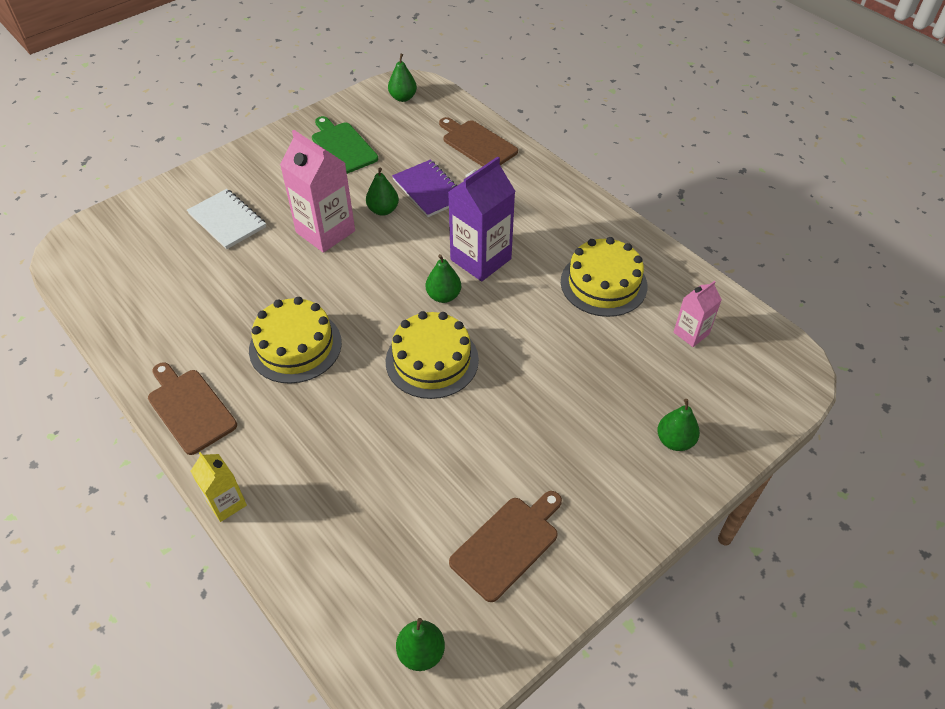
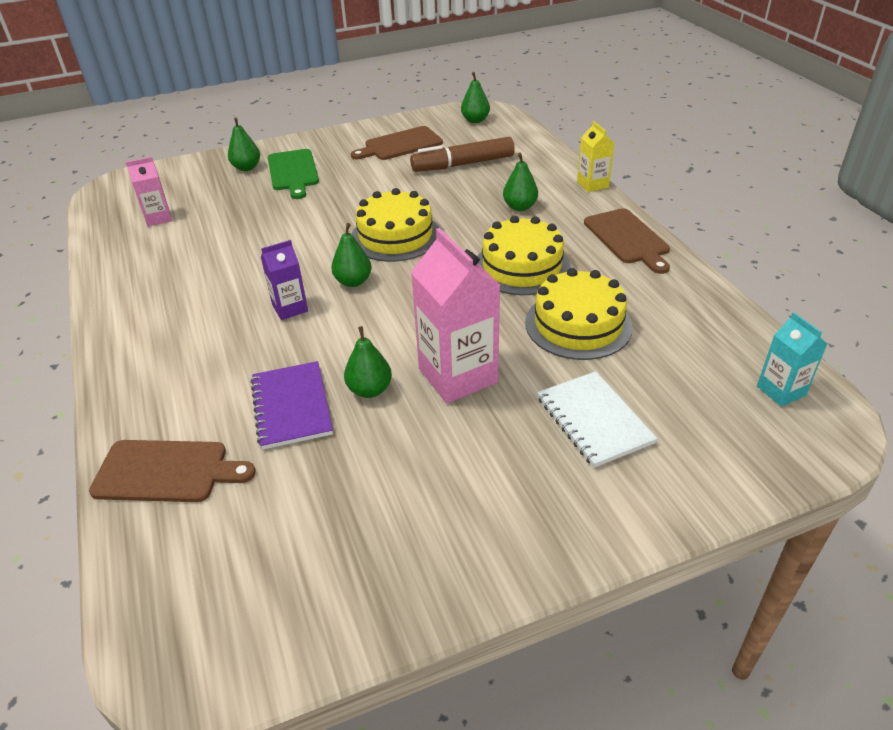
camera: 160 degrees left, 10 degrees down
(92, 266) = (781, 391): none -> turquoise carton
(343, 146) = (382, 521): green cutting board -> green cutting board (293, 172)
(402, 513) = (463, 164): none -> brown marker
(403, 98) = (213, 626): green pear -> green pear (520, 207)
(477, 144) = (166, 471): brown cutting board -> brown cutting board turned 60 degrees counterclockwise
(480, 259) = (290, 308): purple carton -> purple carton, size x0.54
(603, 283) = (188, 264): yellow cake -> yellow cake (578, 324)

